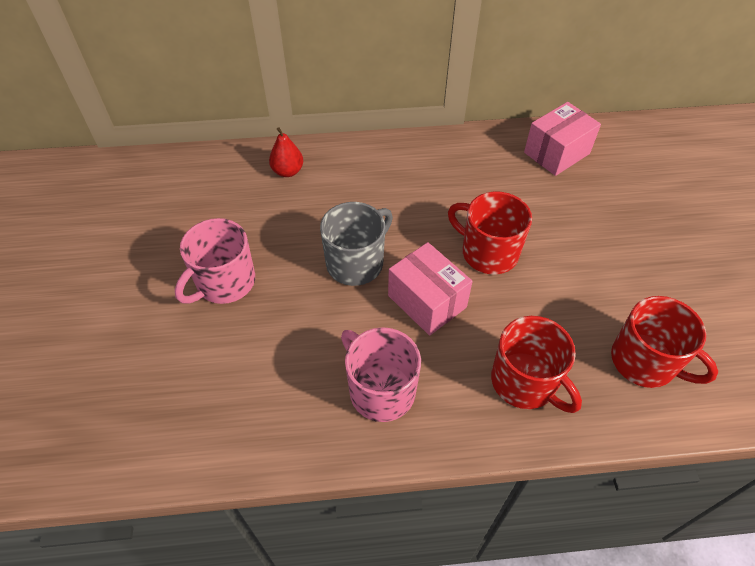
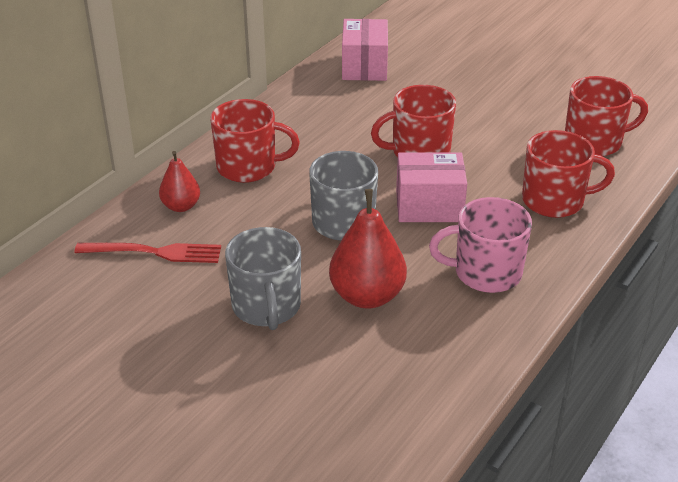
camera: 50 degrees left, 15 degrees down
(224, 283) = (266, 307): pink mug -> grey mug
(230, 191) = (155, 252): none -> red fork
(285, 331) = (367, 296): none -> red pear
(363, 174) = (248, 167): none -> red mug

